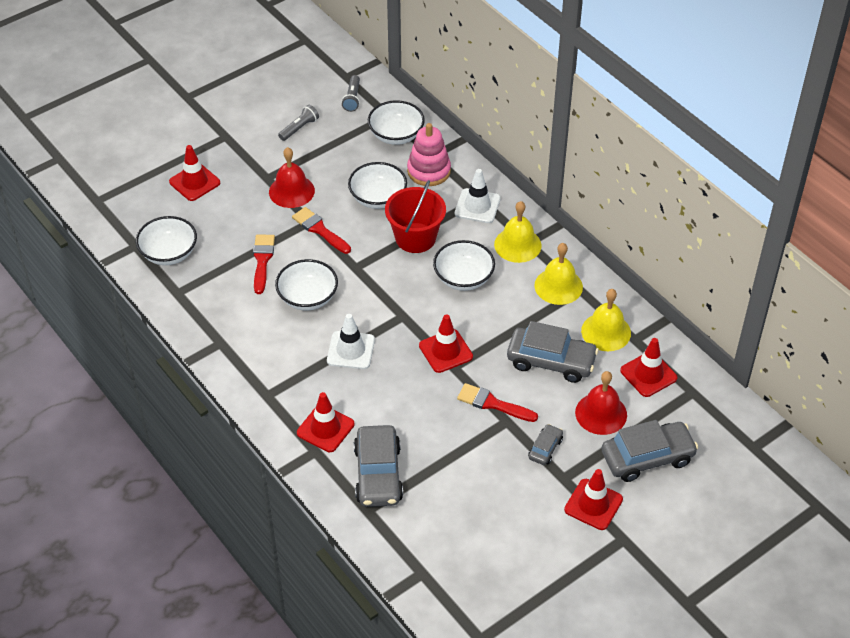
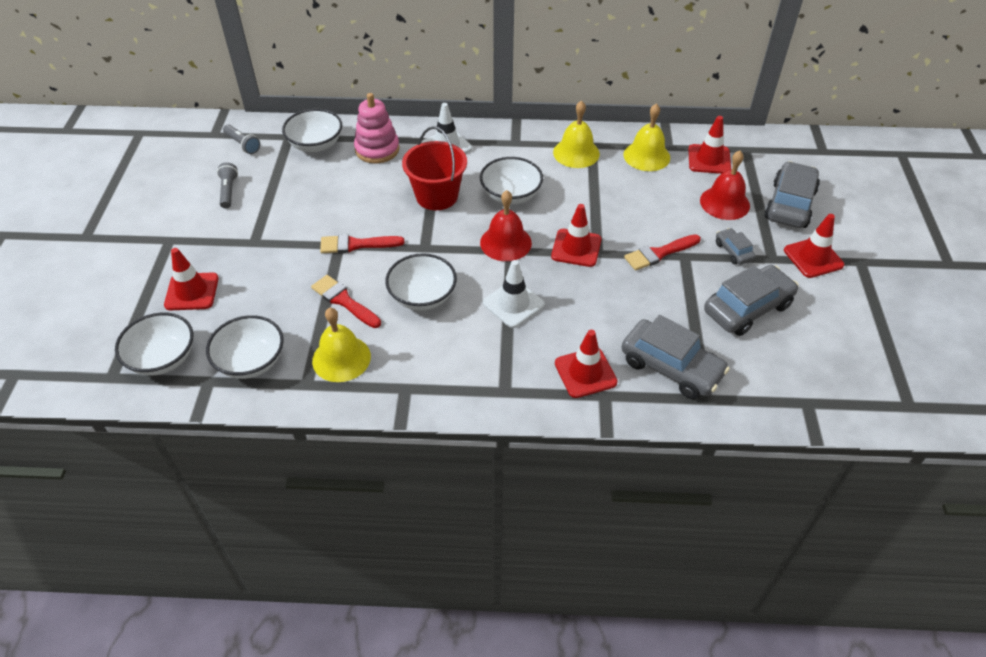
camera: 50 degrees left, 0 degrees up
(291, 191) = (290, 236): red bell -> red bell (505, 242)
(378, 198) = (367, 192): white bowl -> white bowl (163, 358)
(517, 245) = (511, 149): yellow bell -> yellow bell (341, 358)
(551, 361) = (647, 198): grey car -> grey car (747, 308)

